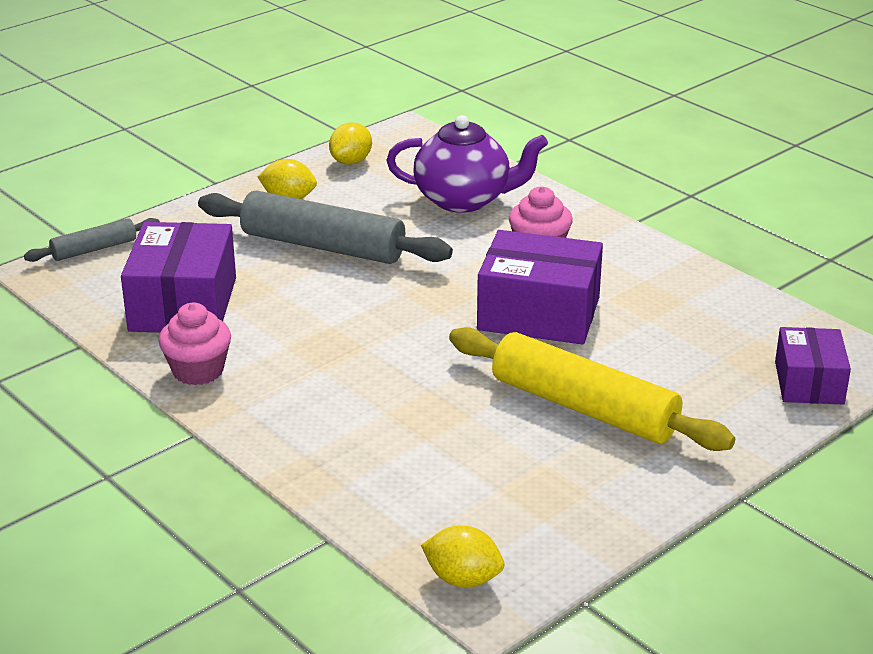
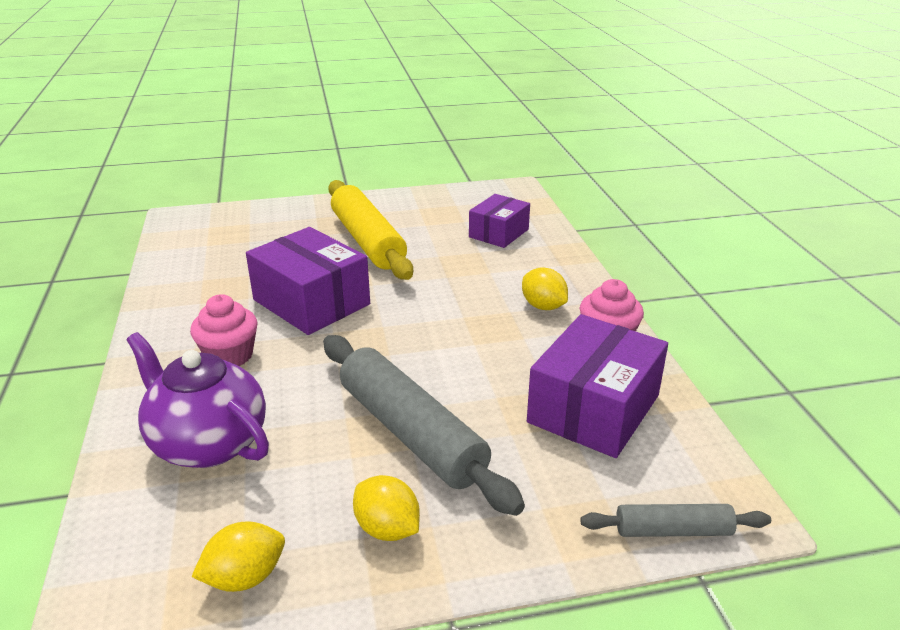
camera: 150 degrees left, 0 degrees up
(463, 579) = (519, 196): yellow lemon -> yellow lemon (543, 306)
(809, 383) = (228, 217): purple box -> purple box (499, 233)

